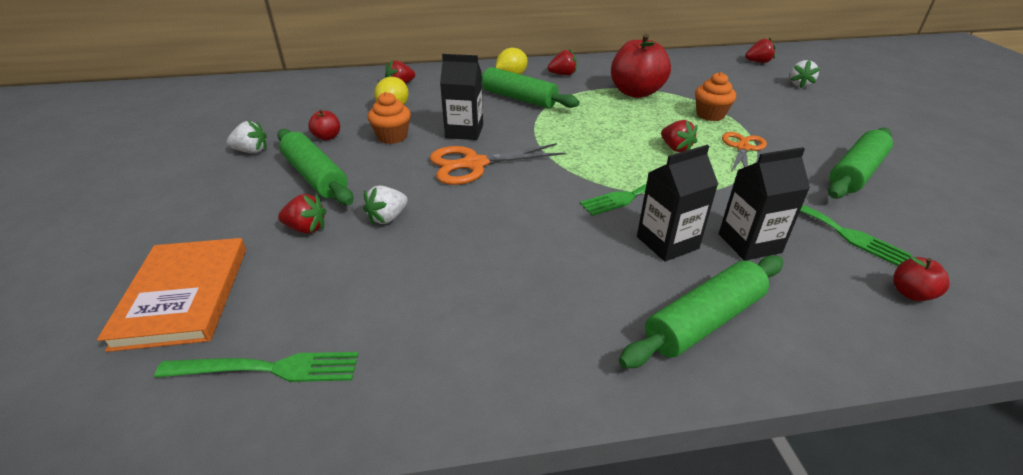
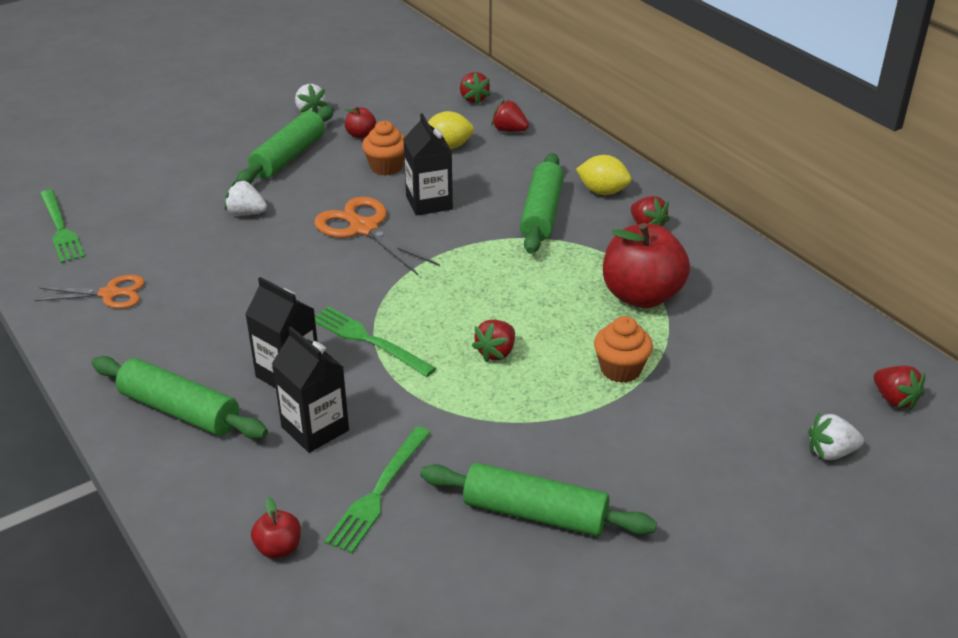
camera: 65 degrees right, 0 degrees up
(183, 295) = (114, 169): orange book -> none
(306, 228) = (211, 183): red strawberry -> red strawberry (473, 99)
(742, 148) = (537, 407): orange scissors -> orange scissors (109, 294)

